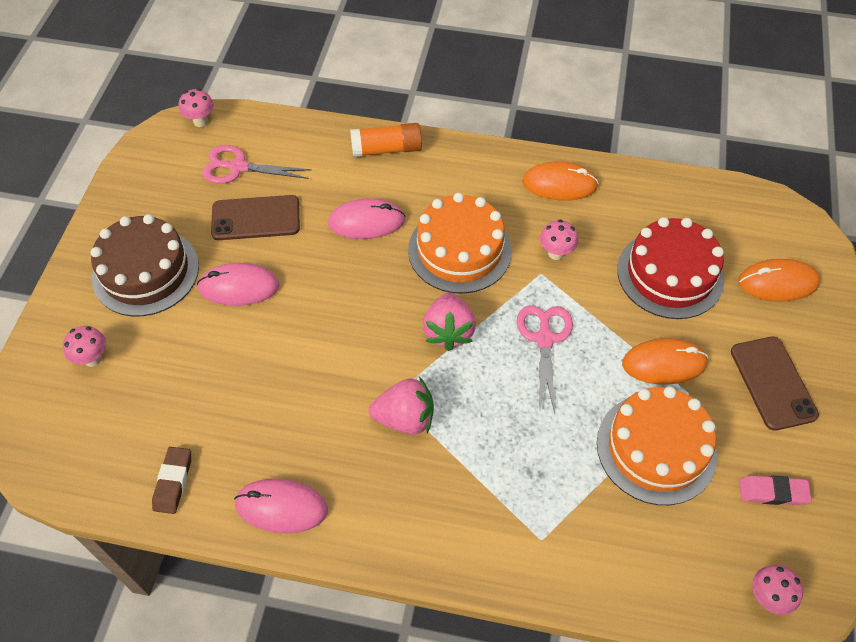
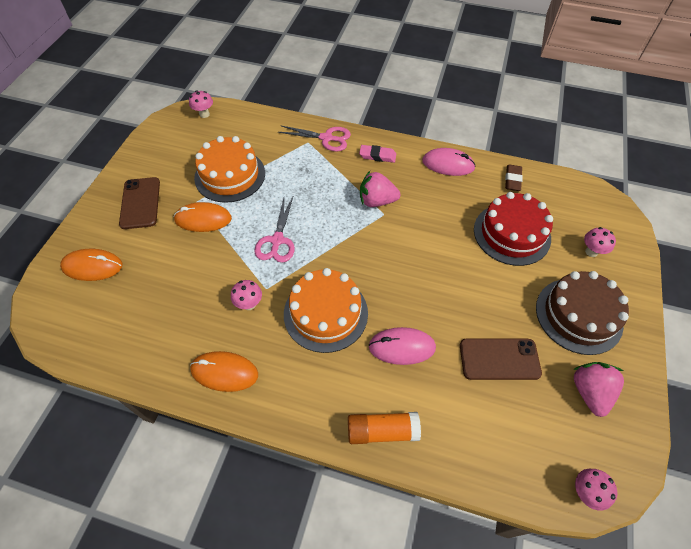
camera: 175 degrees left, 0 degrees up
(238, 167) = (528, 421): pink scissors -> pink scissors (326, 138)
(239, 287) = (500, 296): pink mouse -> none
(448, 331) = (343, 251): pink strawberry -> pink strawberry (589, 392)
(670, 274) = (168, 279): red cake -> red cake (511, 234)
(772, 492) = (176, 152): pink eraser -> pink eraser (377, 156)

